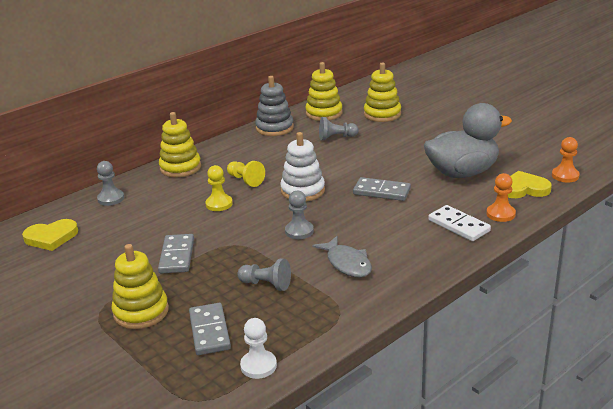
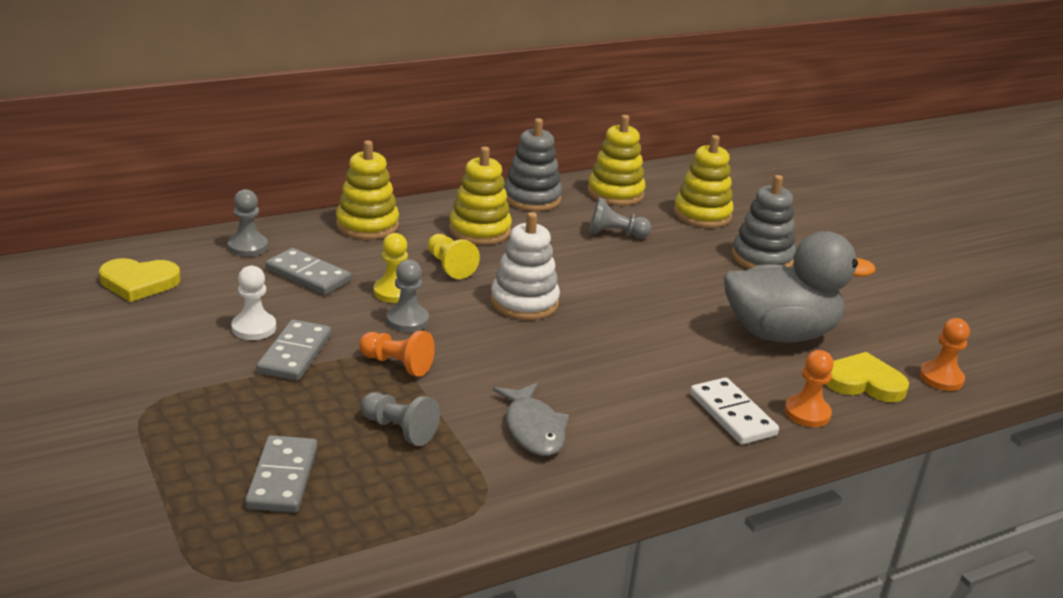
camera: 10 degrees right, 0 degrees up
(141, 312) = (203, 423): yellow stacking toy -> yellow stacking toy (480, 230)
(244, 246) = (397, 364): none -> orange pawn
(258, 366) = (324, 549): white pawn -> white pawn (254, 328)
(299, 231) = (488, 362): grey pawn -> grey pawn (407, 320)
(381, 192) = (641, 332): grey domino -> grey domino (308, 275)
(430, 131) = (762, 258): none -> grey stacking toy

